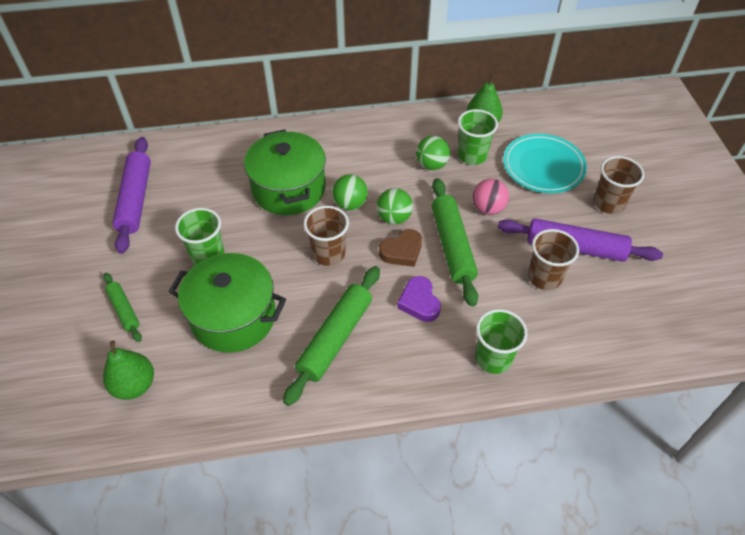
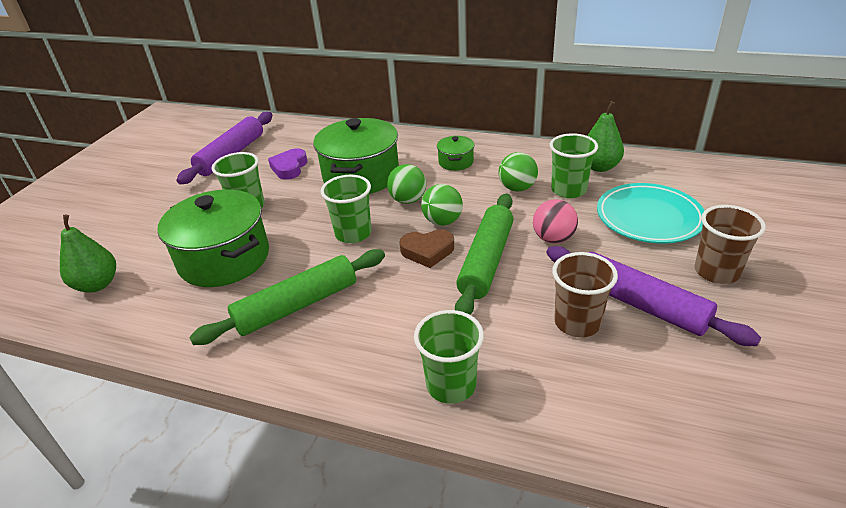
camera: 30 degrees right, 15 degrees down
(124, 310) = (146, 227): green rolling pin -> none
(328, 254) = (353, 233): brown cup -> green cup
(363, 150) = (456, 162): none -> green pot
(419, 302) = (409, 301): purple heart -> purple heart (289, 168)

